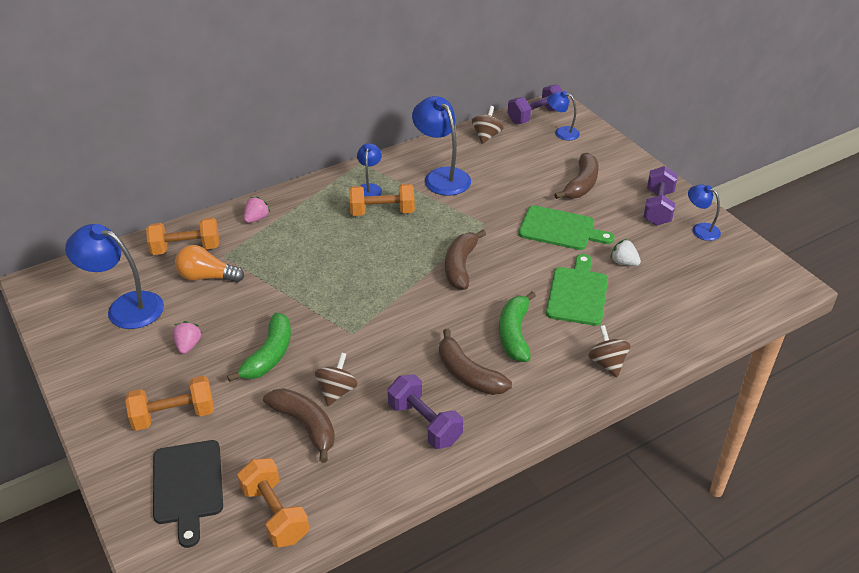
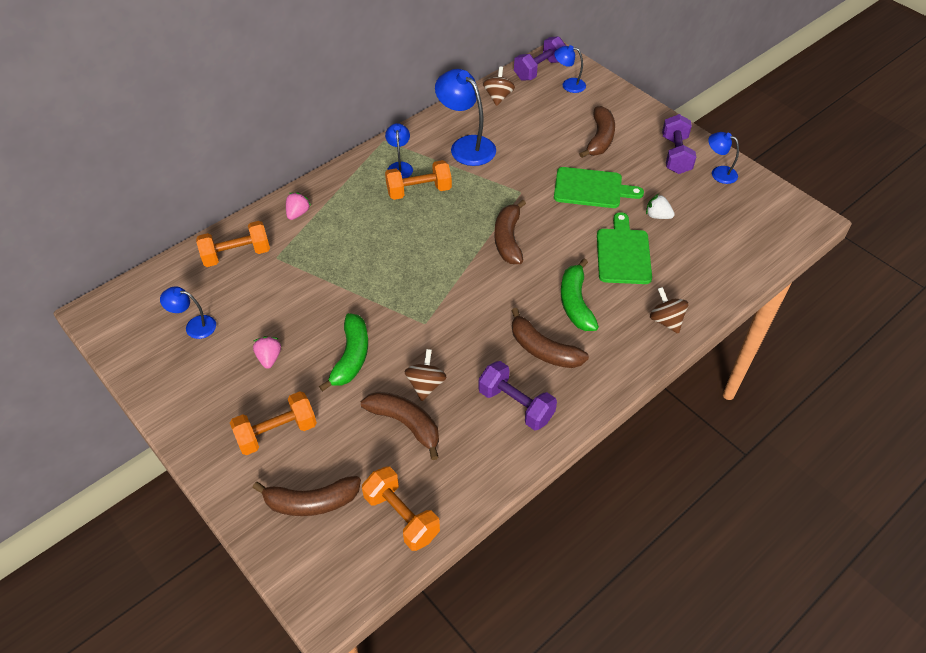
camera: 10 degrees left, 10 degrees up
(125, 307) = (194, 326): blue lamp -> blue lamp, size x0.56
(188, 486) = (311, 502): black cutting board -> brown banana
(207, 277) = (266, 283): orange light bulb -> none

